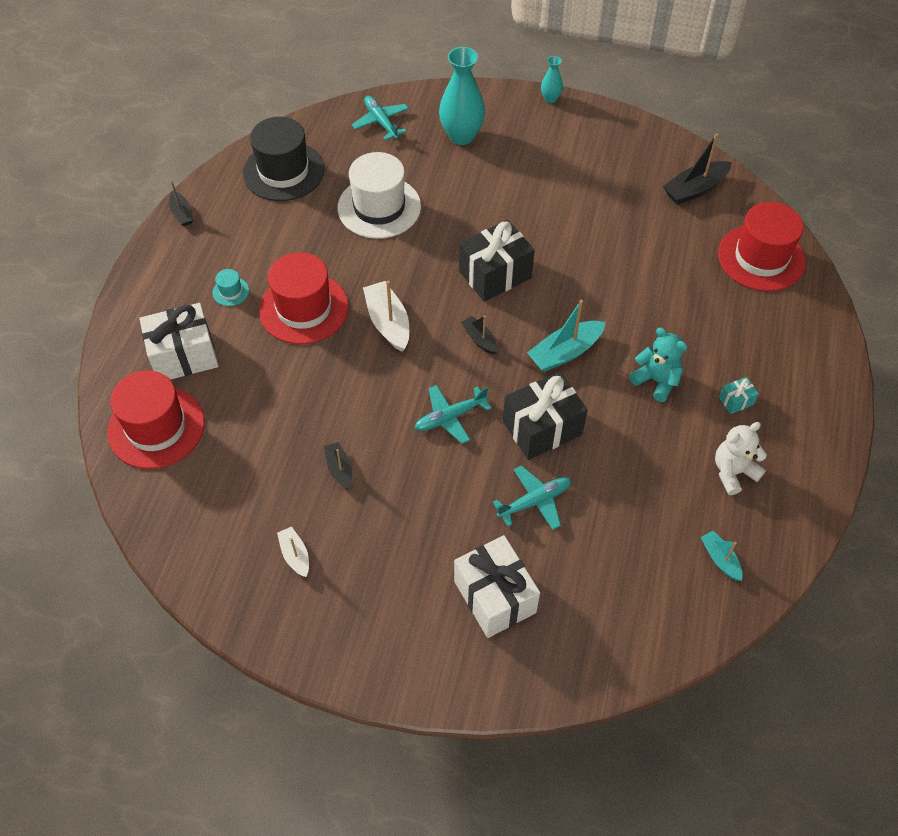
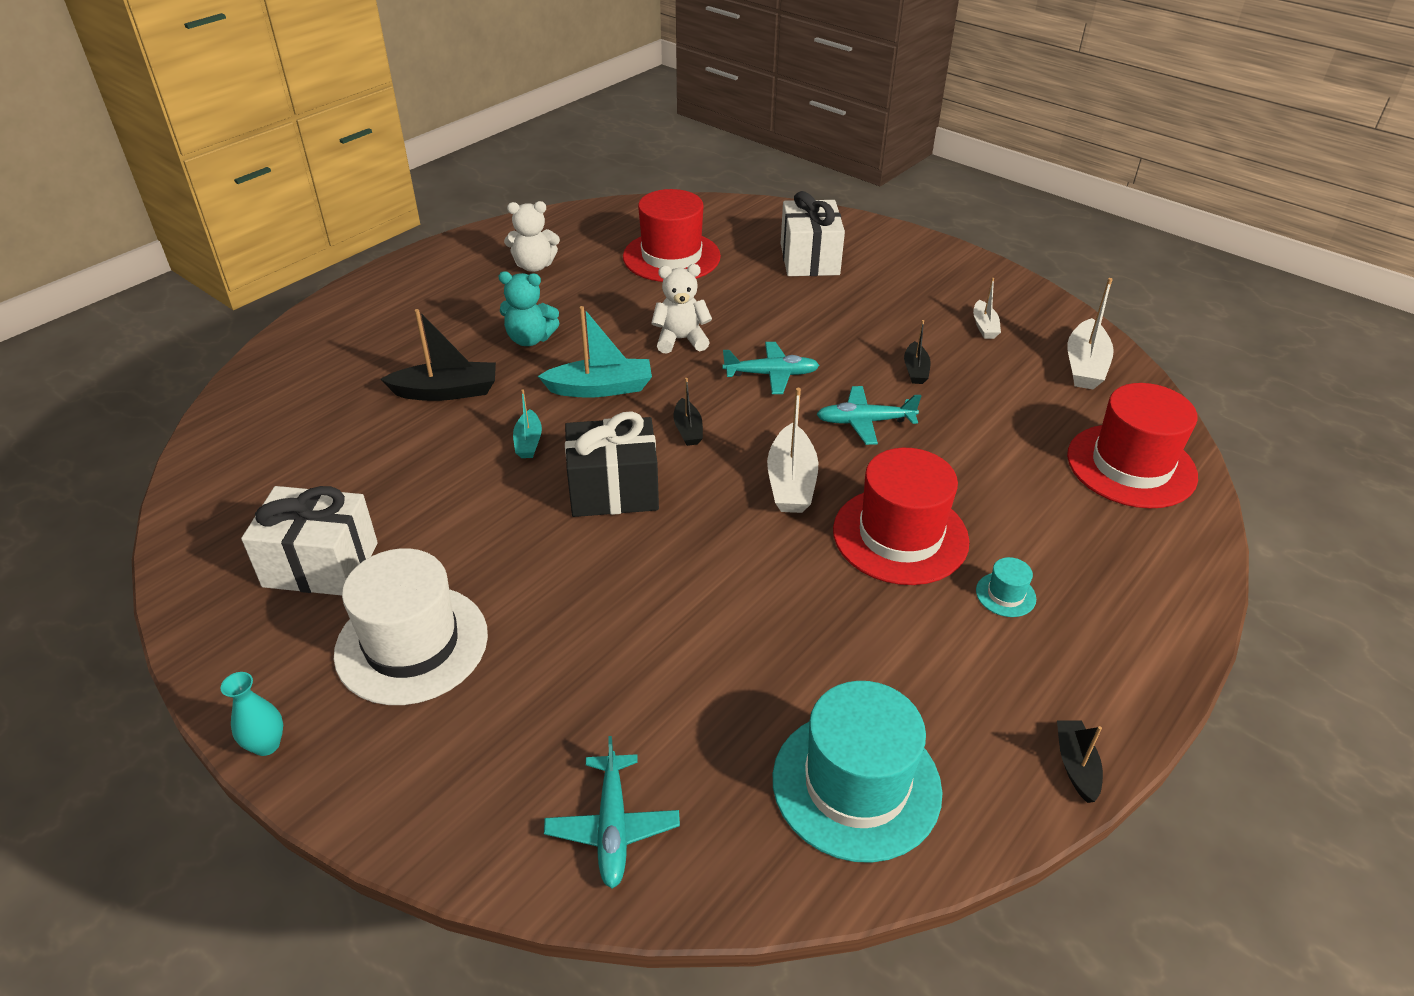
camera: 155 degrees left, 15 degrees down
(184, 356) = (1088, 532): white gift -> white gift (321, 564)
(198, 534) = (1084, 366): none -> white boat
(283, 171) = (856, 784): black hat -> turquoise hat
(379, 207) = (716, 645): white hat -> white hat (412, 644)
(461, 136) = (488, 729): turquoise vase -> none
(534, 501) = (731, 297): turquoise plane -> turquoise plane (865, 422)
(542, 428) = (681, 340): black gift -> white teddy bear
(656, 380) = (530, 339): turquoise teddy bear -> turquoise teddy bear turned 60 degrees counterclockwise
(695, 189) = (246, 502): black boat -> black boat (446, 392)
(720, 559) = (604, 230): turquoise boat -> turquoise boat (528, 442)
(736, 401) = (472, 304): turquoise gift -> none
(761, 258) = (281, 401): red hat -> red hat (671, 257)

